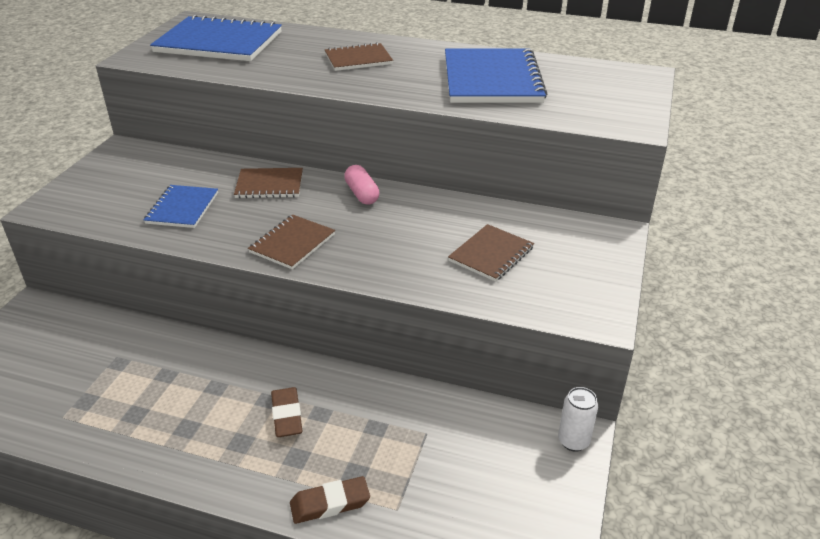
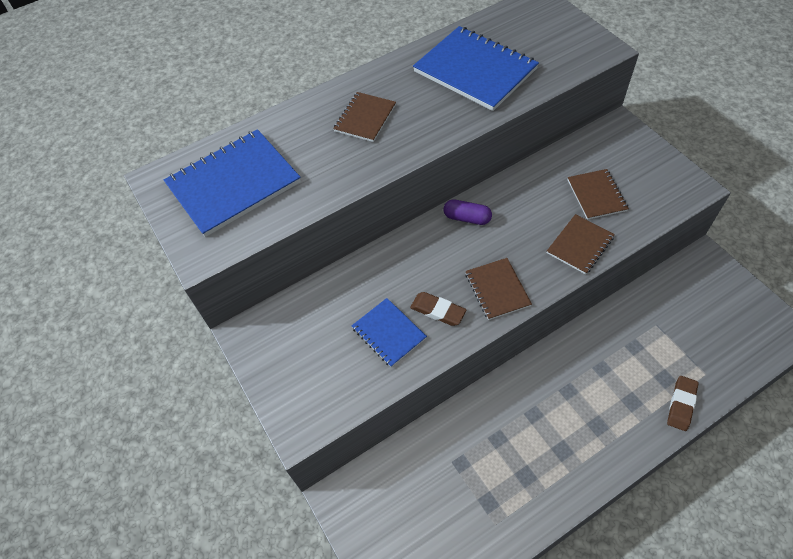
camera: 45 degrees left, 20 degrees up
(269, 185) = (404, 263): brown notebook -> brown notebook (580, 245)
(287, 415) = (591, 387): brown eraser -> brown eraser (438, 311)
(361, 194) = (467, 218): pink capsule -> purple capsule
(573, 441) = (709, 262): white can -> none

